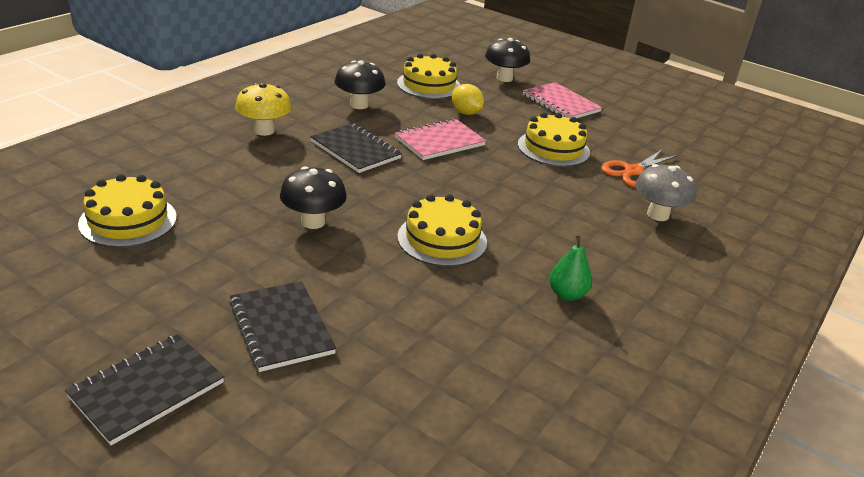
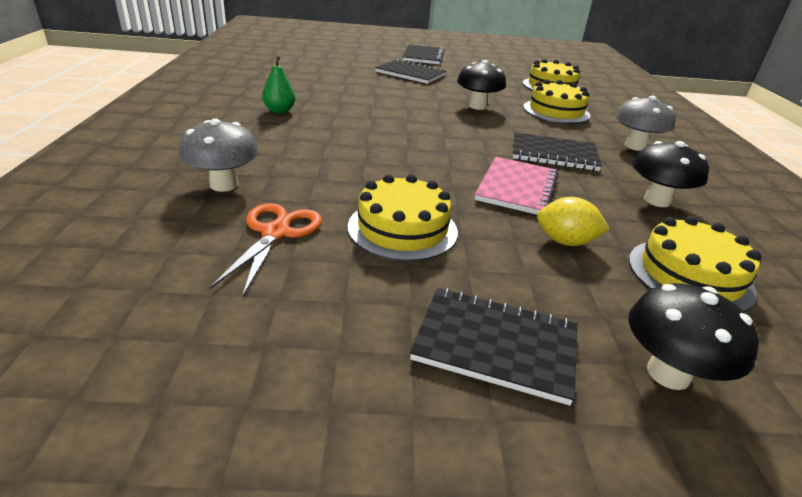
camera: 145 degrees right, 0 degrees up
(264, 130) = (635, 146): yellow mushroom -> grey mushroom
(442, 239) = (392, 117): yellow cake -> yellow cake (556, 111)
(561, 103) = (495, 345): pink notebook -> black notebook

